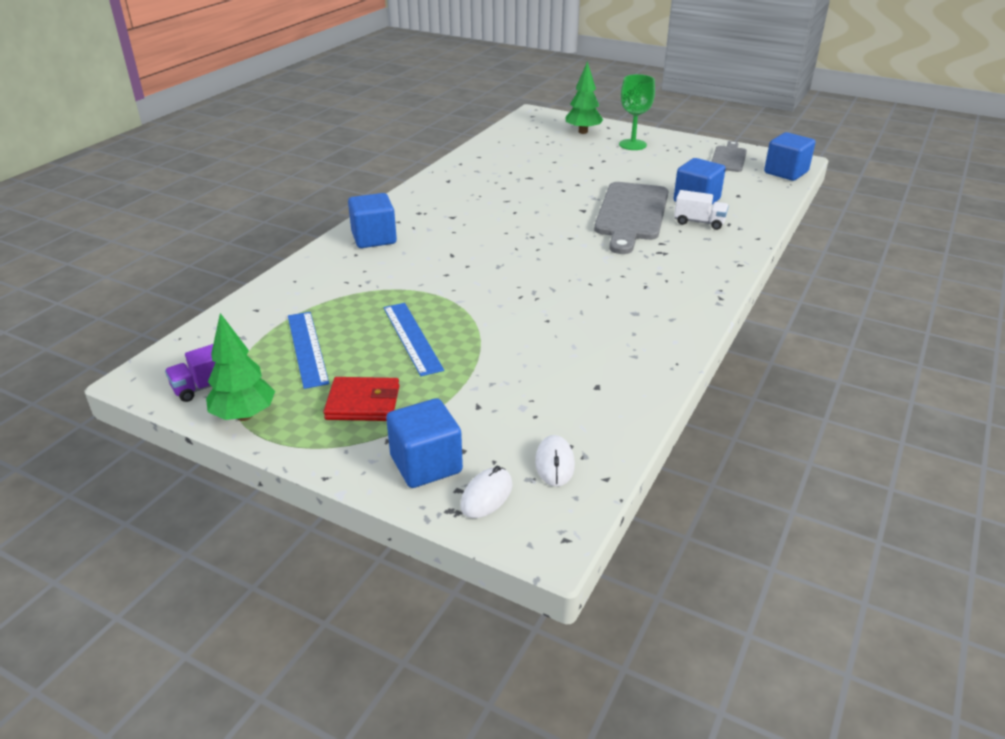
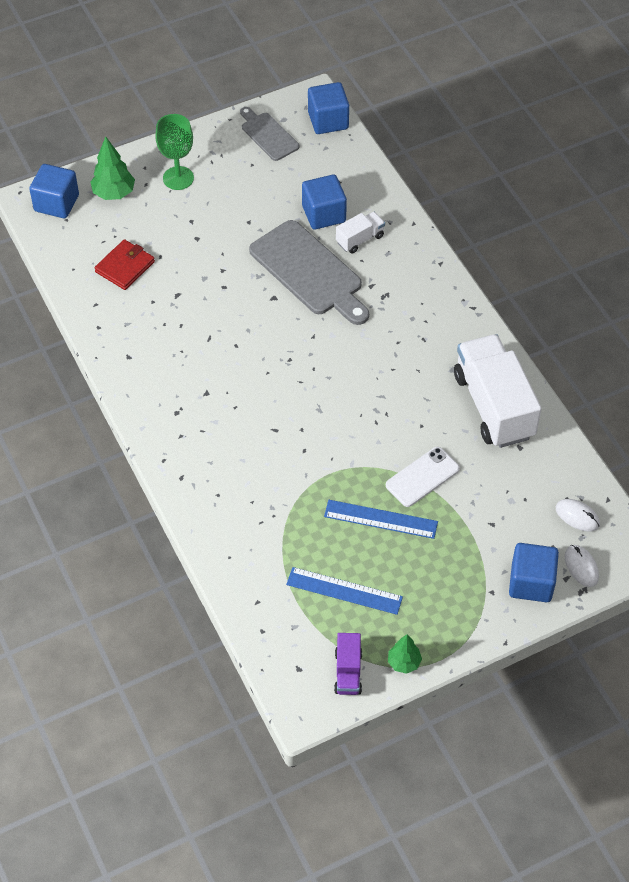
camera: 55 degrees left, 20 degrees up
(244, 415) = (404, 662): green tree -> green tree, size x0.64
(363, 403) = (440, 586): red wallet -> red wallet (125, 267)
(374, 238) = (199, 468): blue cube -> blue cube (56, 203)
(488, 342) = (422, 477): none -> white phone
(625, 351) = (493, 406): none -> white truck

